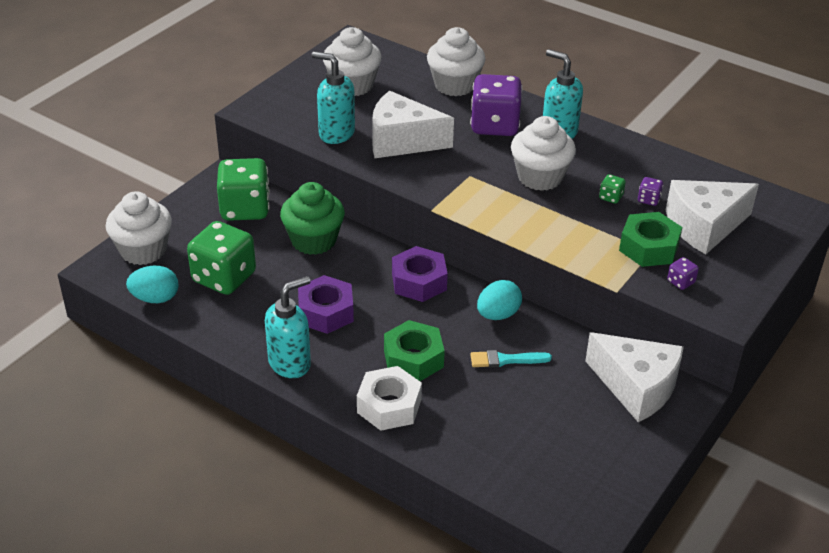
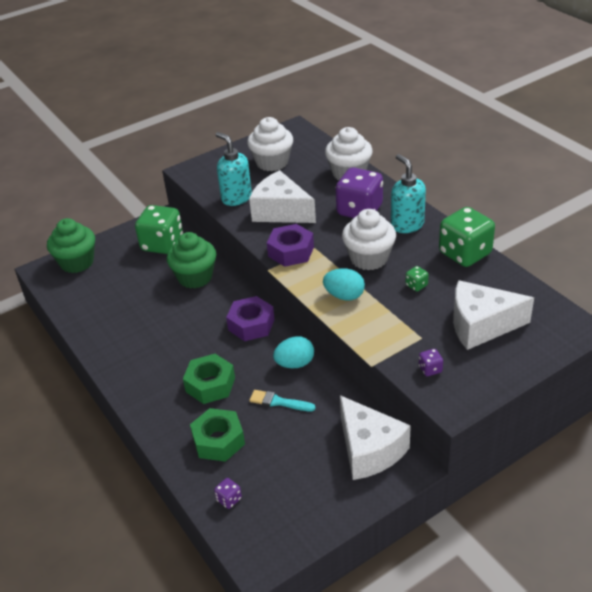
camera: 25 degrees right, 0 degrees up
(143, 250) = (77, 262): white cupcake -> green cupcake
(155, 298) = (63, 299): turquoise egg -> turquoise egg (344, 296)
(224, 278) = (117, 293): green dice -> green dice (464, 253)
(290, 363) = (122, 367): turquoise soap dispenser -> none
(326, 312) = (170, 334): purple nut -> purple nut (291, 251)
(389, 406) = (170, 418): white nut -> none
(648, 200) = (447, 293): purple dice -> purple dice (229, 499)
(649, 247) = (421, 334): green nut -> green nut (218, 441)

